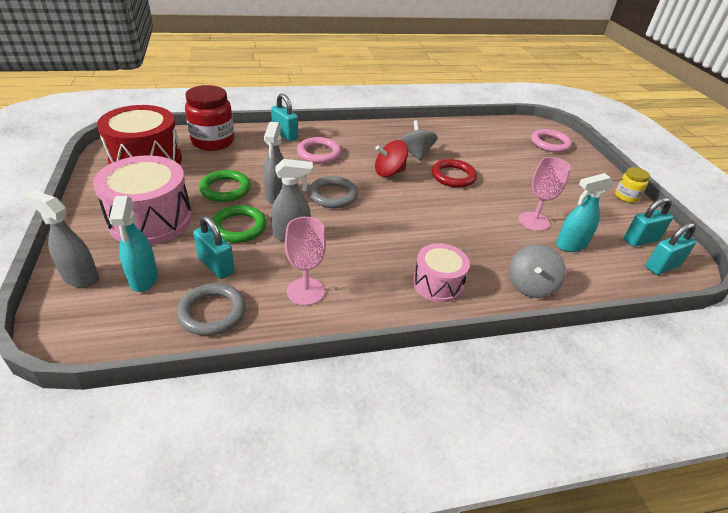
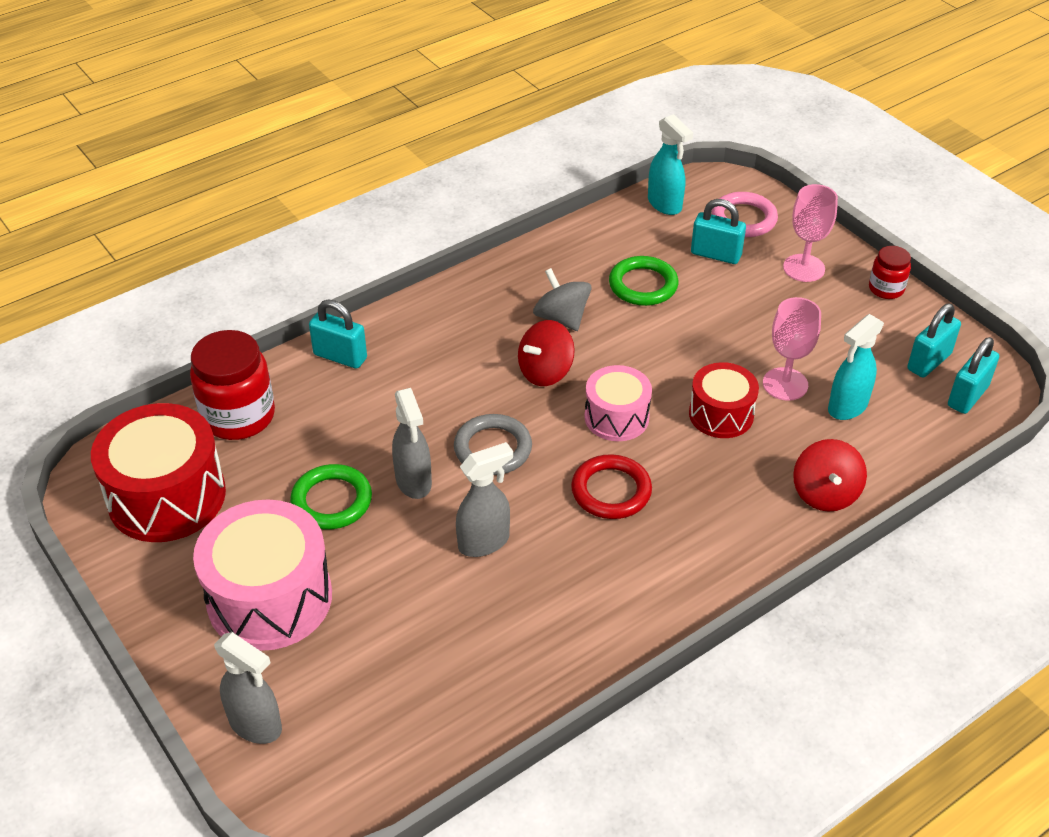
camera: 20 degrees left, 5 degrees up
(80, 277) = (256, 725): grey spray bottle -> grey spray bottle turned 150 degrees counterclockwise
(144, 279) = (342, 691): turquoise spray bottle -> turquoise spray bottle (665, 204)
(212, 312) = (467, 698): grey ring -> none
(216, 266) = (420, 631): turquoise padlock -> turquoise padlock (716, 254)
(239, 227) = (402, 558): green ring -> green ring (643, 285)
(305, 291) = (560, 619): pink goblet -> pink goblet (804, 268)
(319, 153) = (419, 375): pink ring -> none
(437, 284) = (714, 538): pink drum -> pink drum (616, 417)
(453, 176) = (639, 343): red ring -> red ring (611, 491)
(483, 223) = (721, 414): none -> red drum
(530, 285) = (825, 493): grey spinning top -> red spinning top
(626, 197) = (886, 289): yellow jar -> red jar

